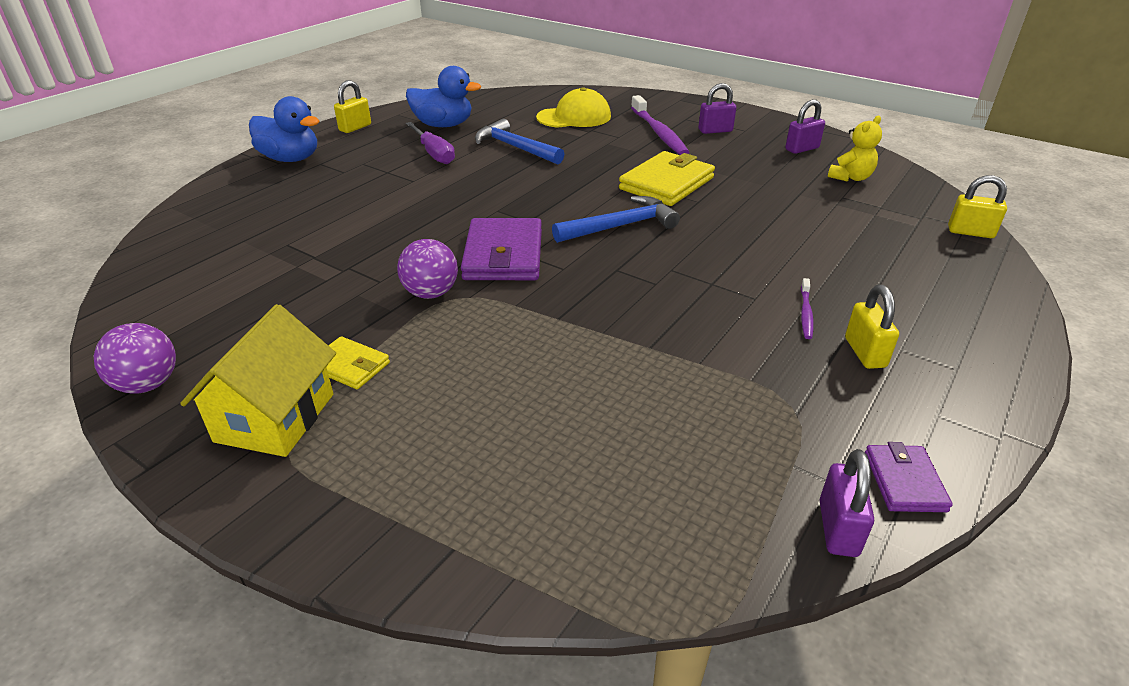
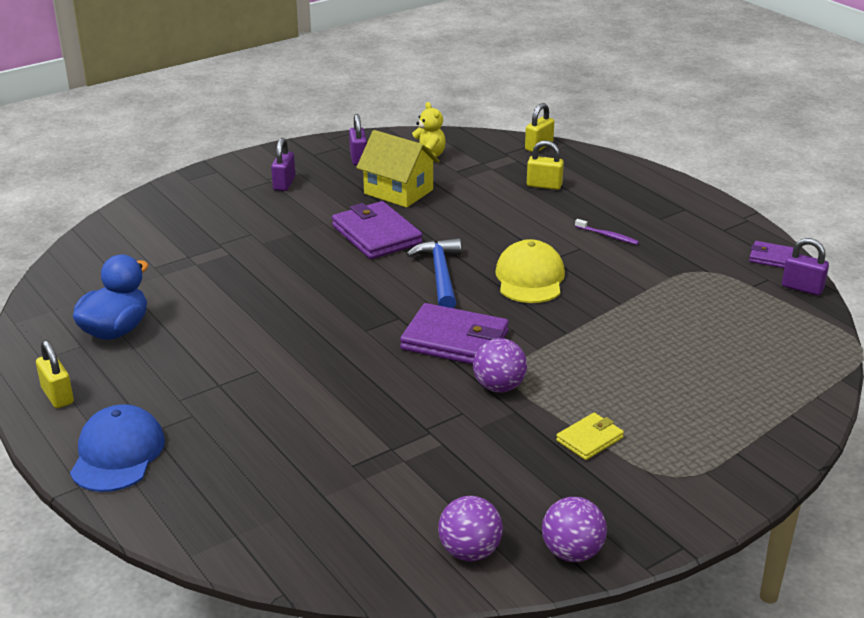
camera: 70 degrees left, 5 degrees down
(158, 323) = (469, 552): none -> purple ball
(275, 417) = (643, 480): yellow house -> yellow house (398, 192)
(290, 159) = (117, 453): blue duck -> blue cap
(434, 153) = (196, 348): purple screwdriver -> none
(515, 148) = (226, 295): blue hammer -> none
(574, 117) = (175, 246): yellow cap -> yellow cap (530, 278)
(659, 133) = (262, 211): purple toothbrush -> none
(666, 183) = (376, 235): yellow wallet -> purple wallet
(865, 353) = (659, 231): yellow padlock -> yellow padlock (544, 185)

